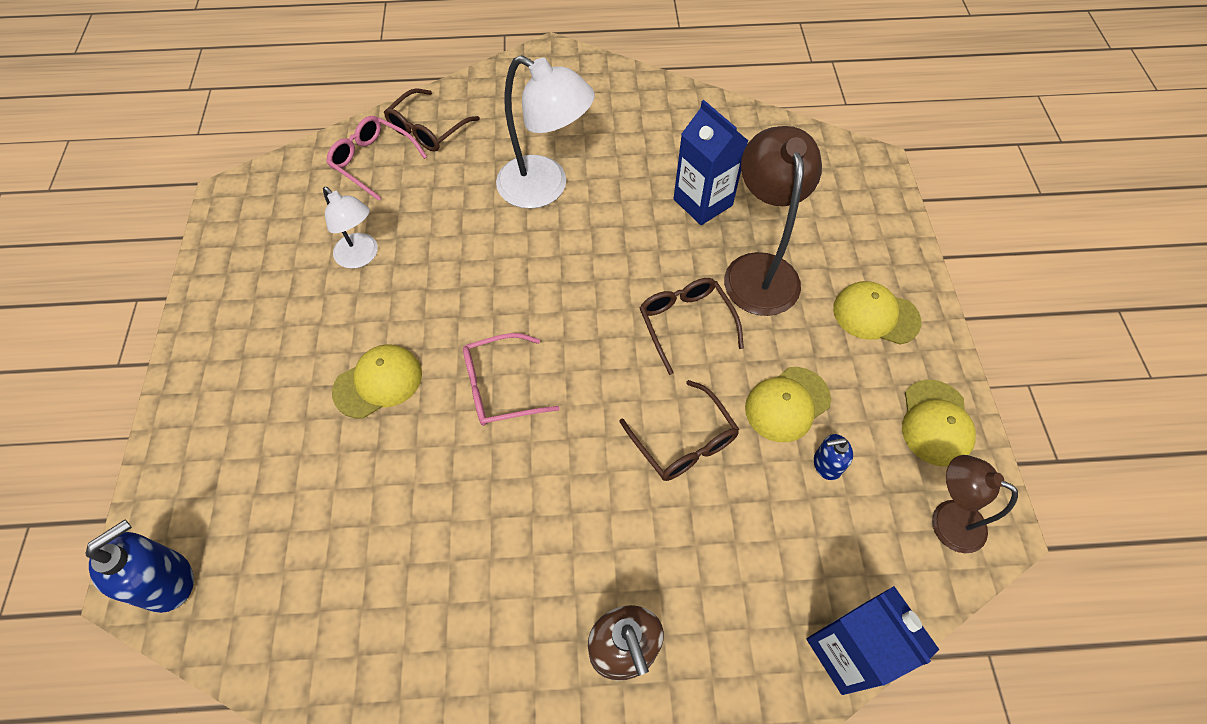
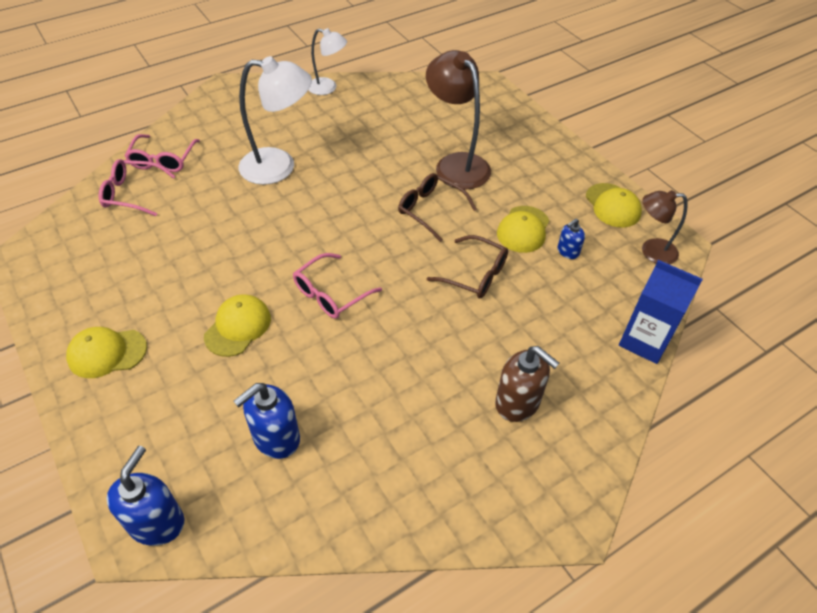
camera: 30 degrees left, 10 degrees down
(333, 544) = (276, 438): none -> blue soap dispenser
(361, 257) = (167, 255): white lamp -> white lamp (328, 88)
(427, 130) = (163, 160): brown glasses -> pink glasses
(703, 202) = (394, 139): blue carton -> none
(875, 315) = (542, 163): yellow cap -> yellow cap (107, 353)

